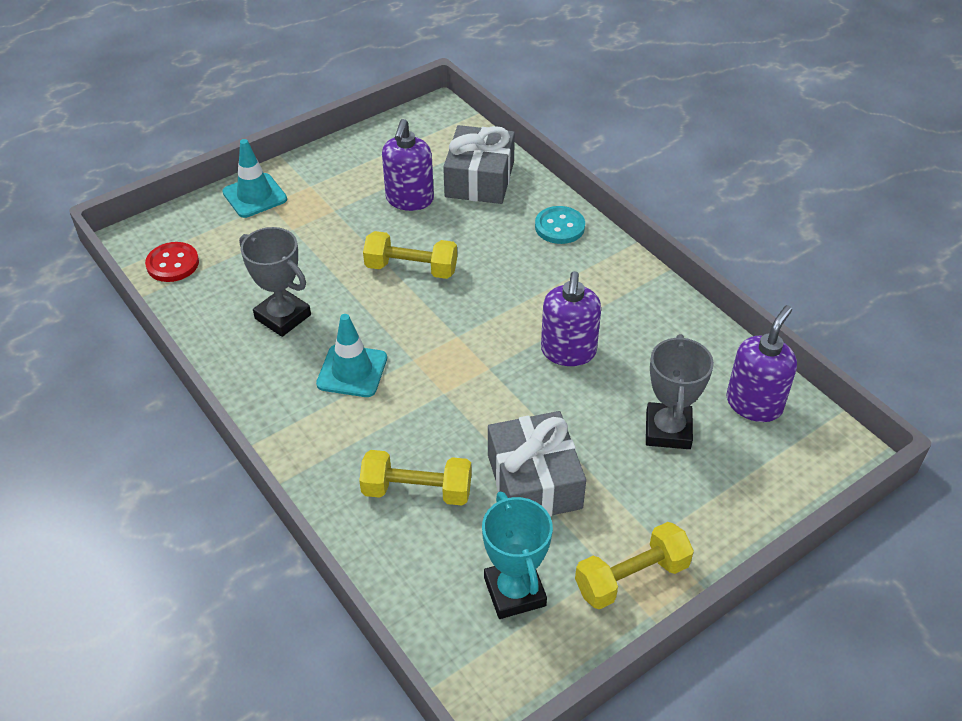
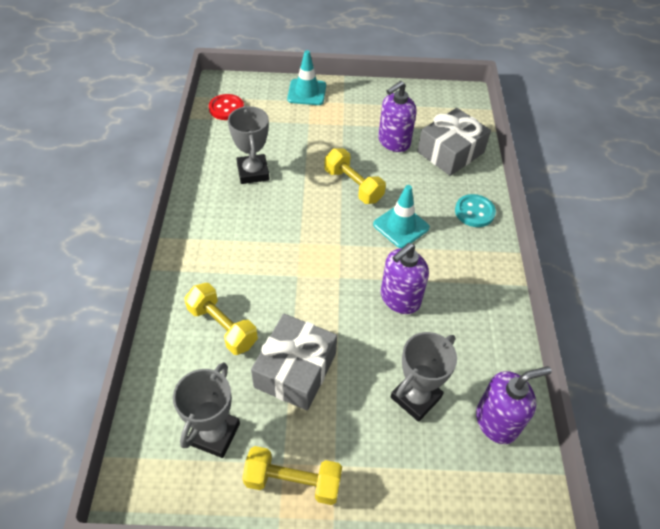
camera: 35 degrees right, 5 degrees up
(352, 371) = (258, 228): turquoise traffic cone -> turquoise traffic cone (401, 226)
(514, 592) = (214, 434): turquoise trophy -> grey trophy

